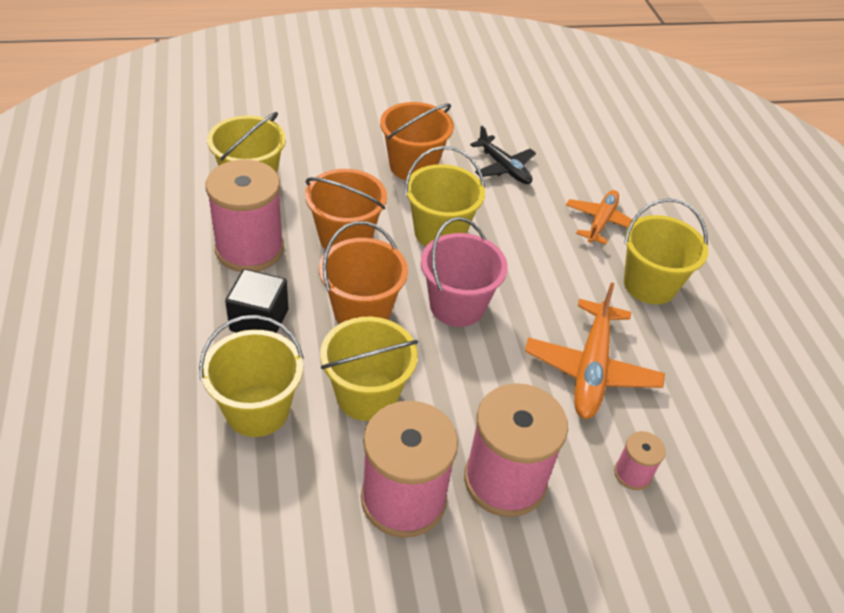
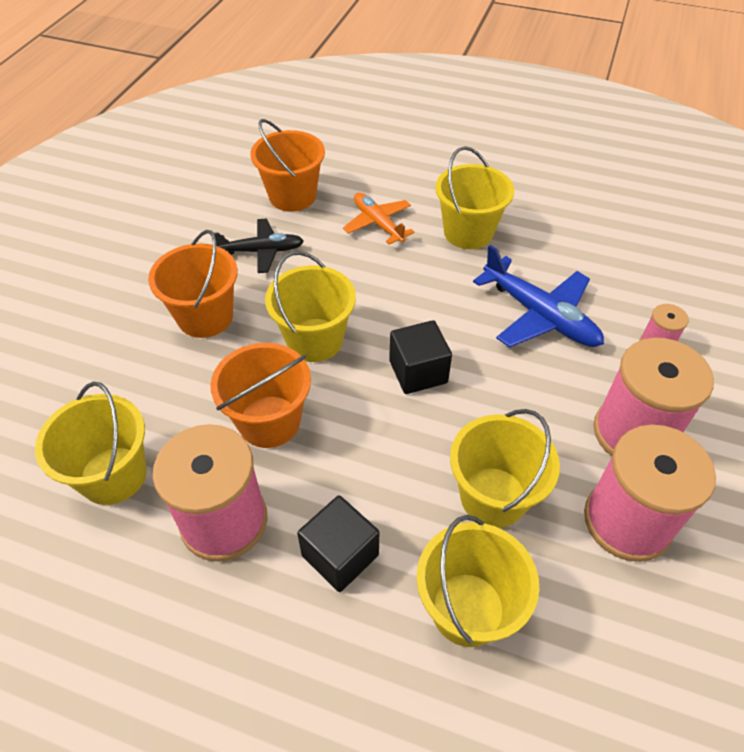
camera: 55 degrees left, 5 degrees up
(362, 311) = (382, 453): orange bucket -> orange bucket (292, 196)
(457, 306) = (418, 372): pink bucket -> black cube
(591, 368) = (539, 315): orange plane -> blue plane

